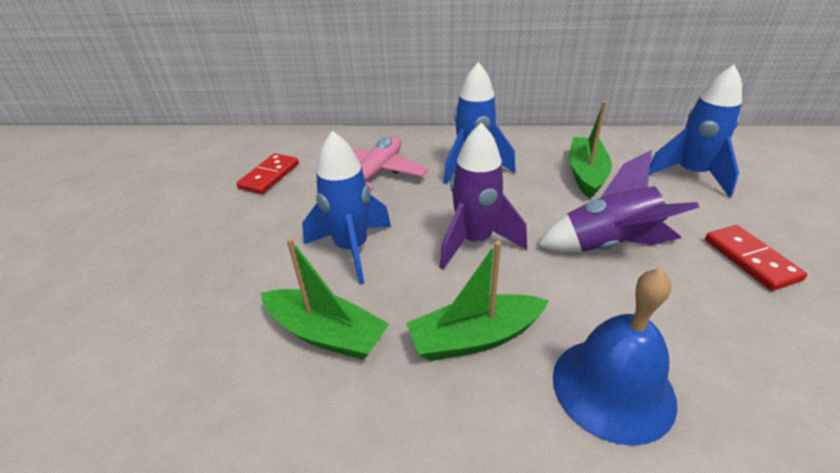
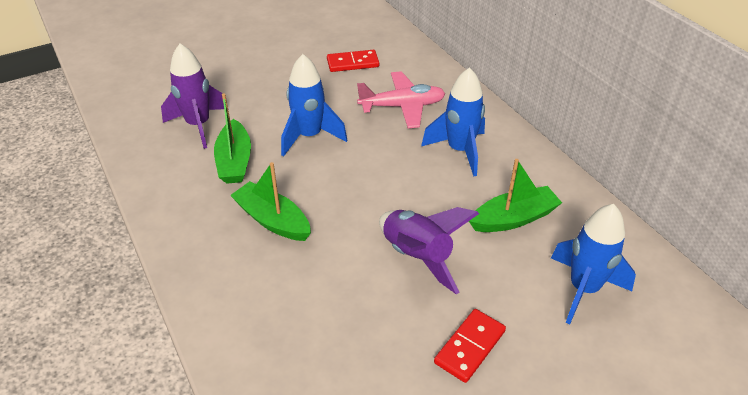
camera: 55 degrees right, 5 degrees up
(474, 242) = (363, 187): purple rocket -> purple rocket (198, 125)
(613, 388) = (273, 292): blue bell -> none

